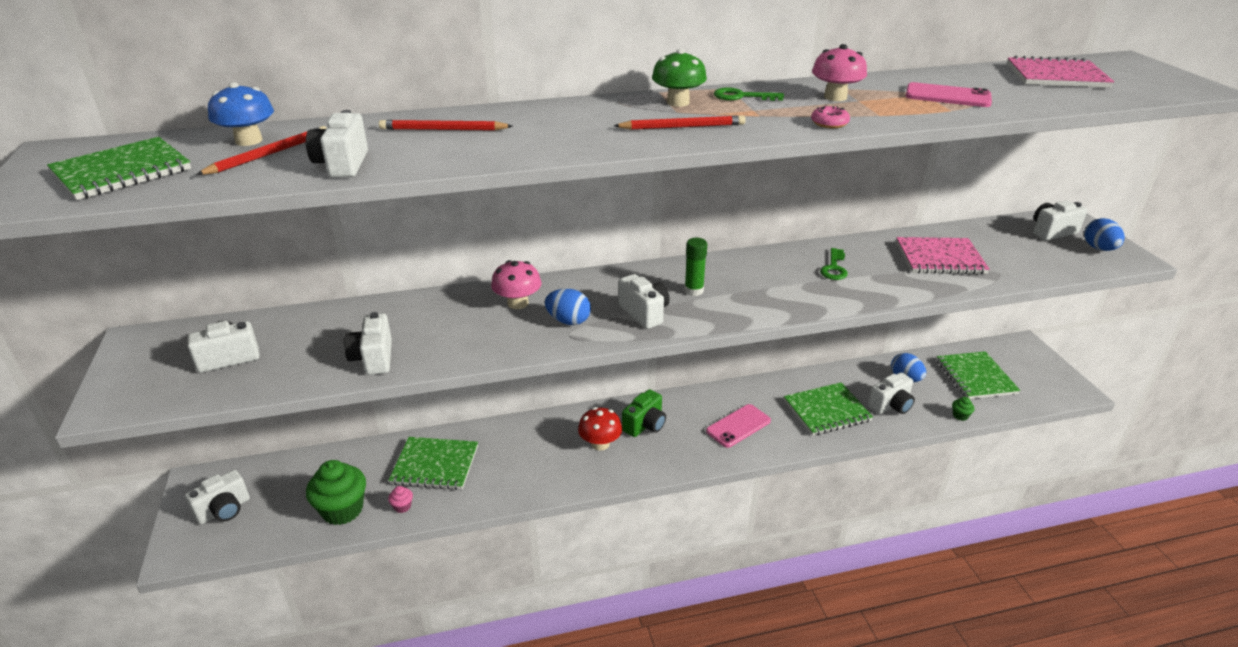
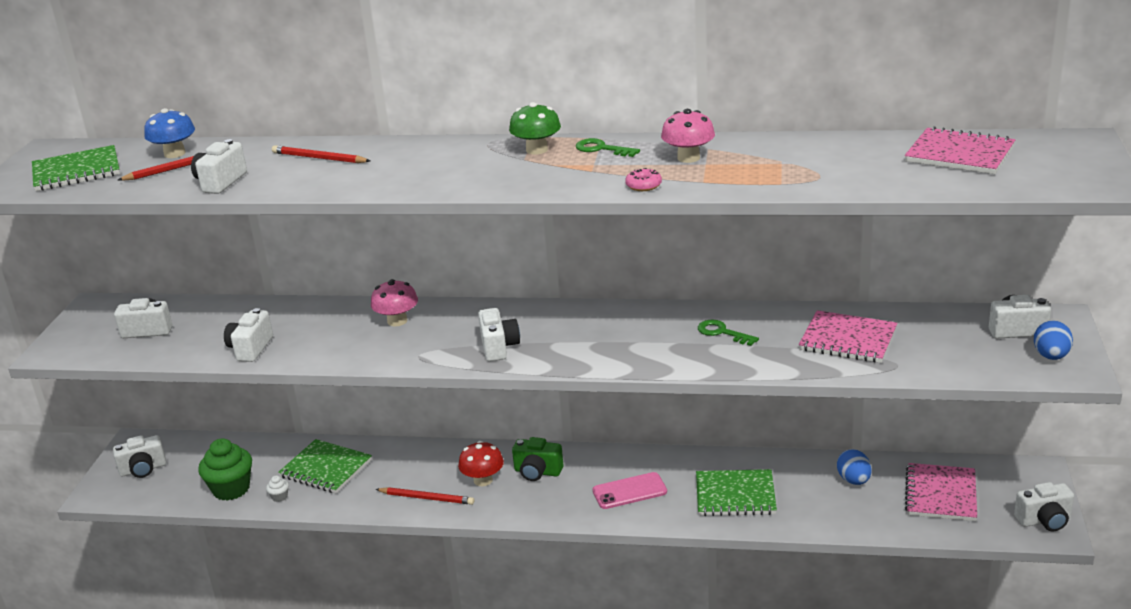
camera: 25 degrees right, 5 degrees down
(402, 506) = (279, 497): pink cupcake -> white cupcake
(568, 321) = (427, 343): blue egg -> none
(645, 425) = (537, 472): green camera -> green camera turned 45 degrees clockwise
(682, 127) = (510, 175): red pencil -> red pencil (427, 498)
(694, 291) = (562, 334): green glue stick -> none
(834, 268) = (722, 333): green key -> green key turned 90 degrees clockwise
(891, 405) = (811, 504): white camera -> white camera (1044, 520)
(947, 96) = (802, 167): pink phone -> none
(960, 416) = (883, 529): green cupcake -> none
(975, 377) = (940, 494): green notebook -> pink notebook

